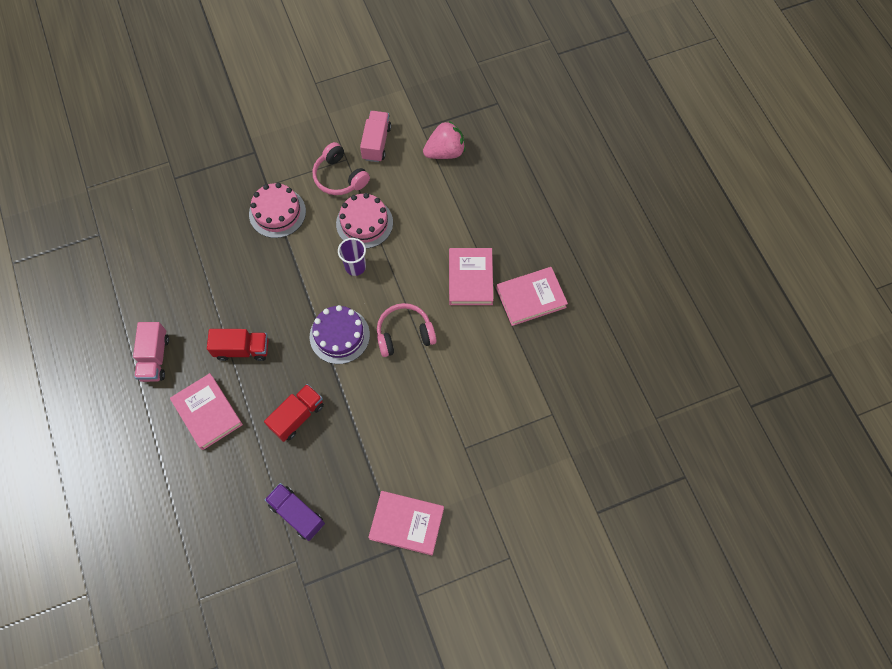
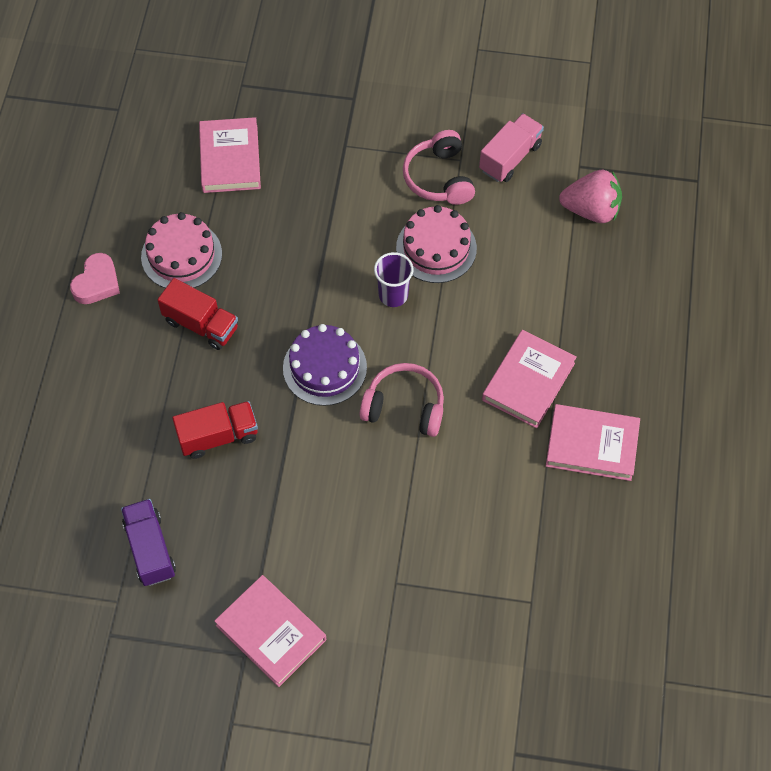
camera: 30 degrees right, 5 degrees down
(155, 358) = (97, 283): pink truck -> pink heart
(207, 412) = (119, 377): pink book -> pink book (230, 159)
(277, 212) = (338, 184): pink cake -> pink cake (181, 255)

